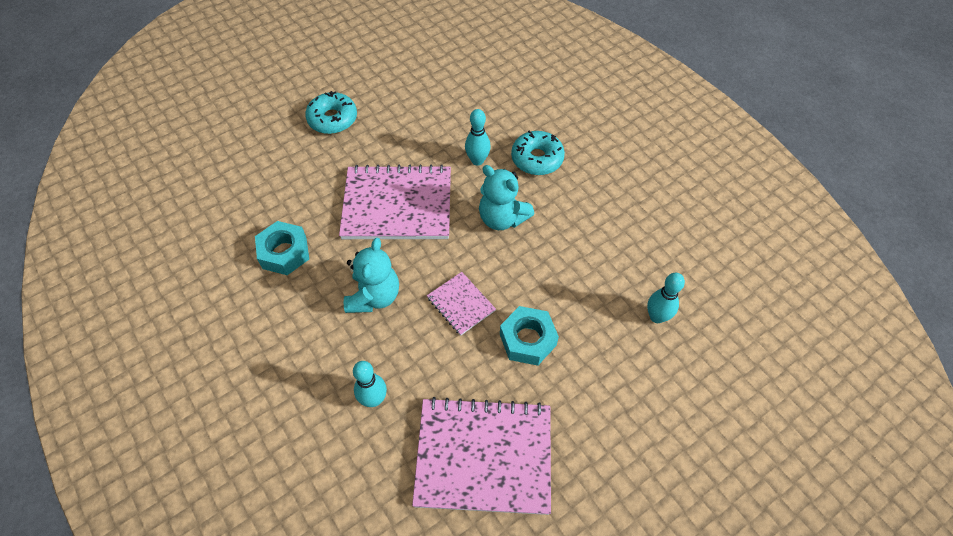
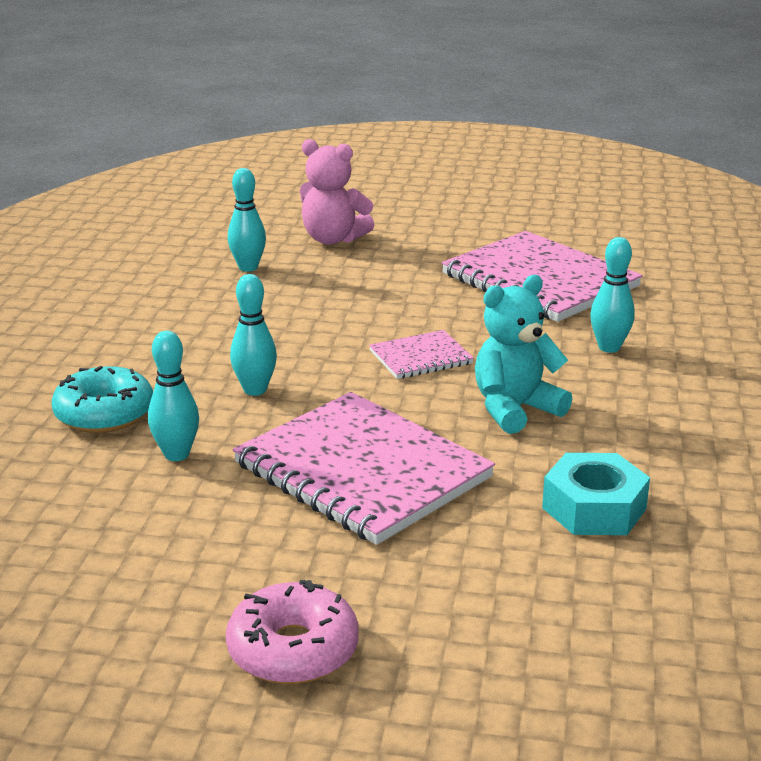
camera: 135 degrees left, 30 degrees down
(332, 119) = (293, 650): turquoise donut -> pink donut
(461, 304) = (420, 357): pink notebook -> pink notebook turned 60 degrees clockwise
(502, 218) = (255, 390): turquoise teddy bear -> turquoise bowling pin
(528, 340) = (391, 309): turquoise nut -> none
(665, 398) = (333, 239): none -> pink teddy bear

